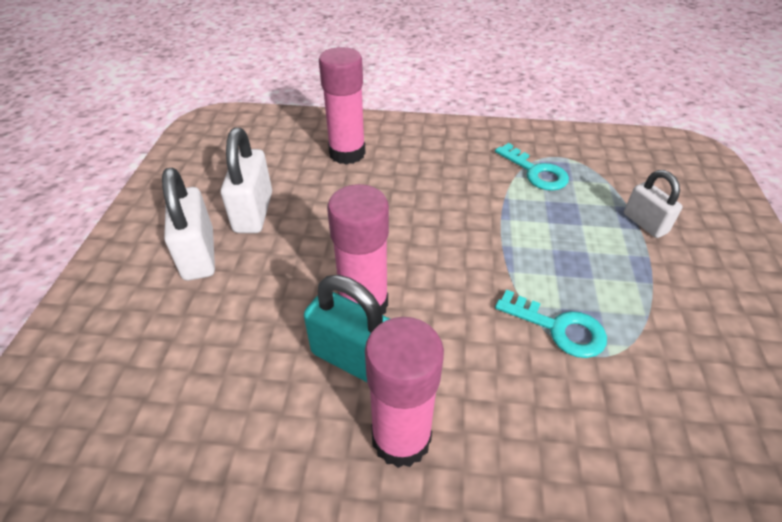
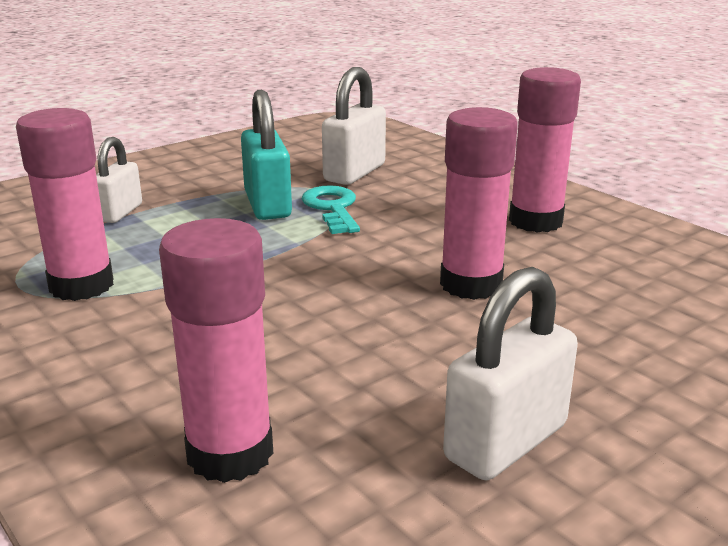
camera: 135 degrees left, 20 degrees down
(199, 254) = (641, 425): white padlock -> white padlock (354, 173)
(354, 359) = (525, 262): turquoise padlock -> turquoise padlock (267, 205)
(535, 172) = (81, 285): turquoise key -> pink glue stick

